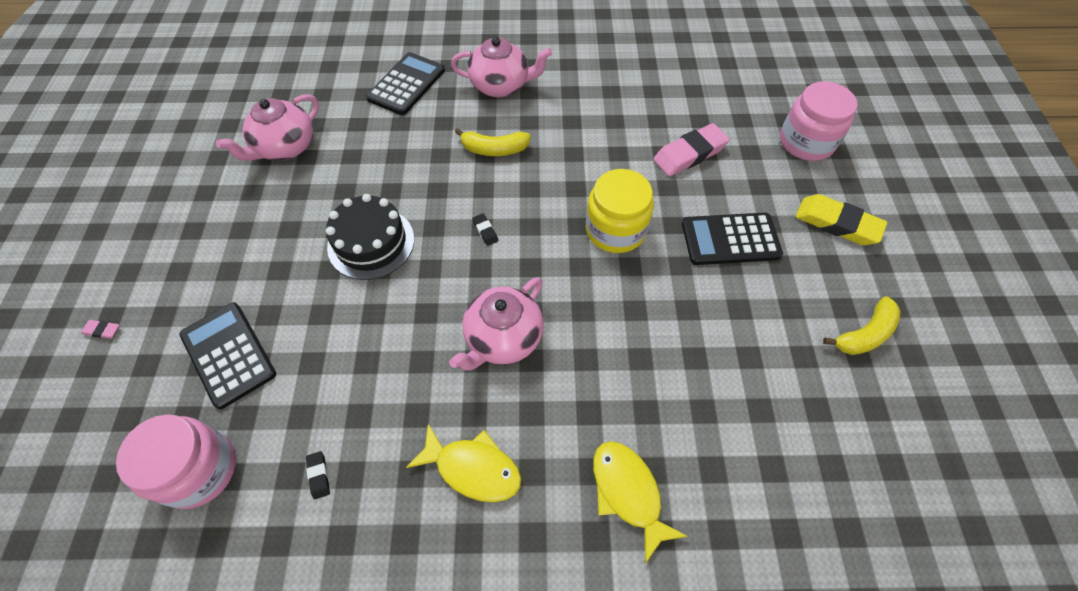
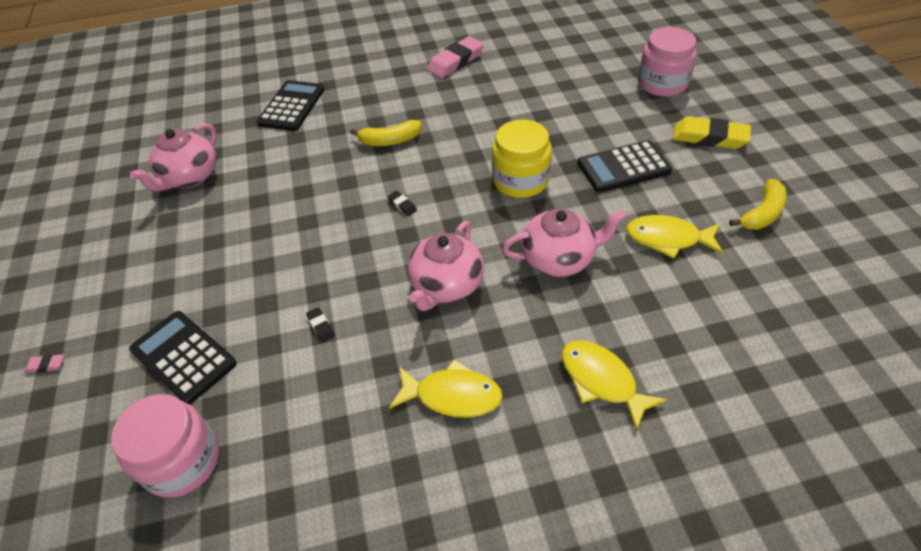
camera: 10 degrees left, 10 degrees down
(319, 475) = (305, 437): black eraser -> black eraser (321, 326)
(371, 243) = (297, 236): black cake -> none
(501, 86) = (380, 91): pink teapot -> pink teapot (558, 259)
(689, 154) = (566, 111): pink eraser -> pink eraser (455, 62)
(750, 340) = (668, 239): none -> yellow fish

